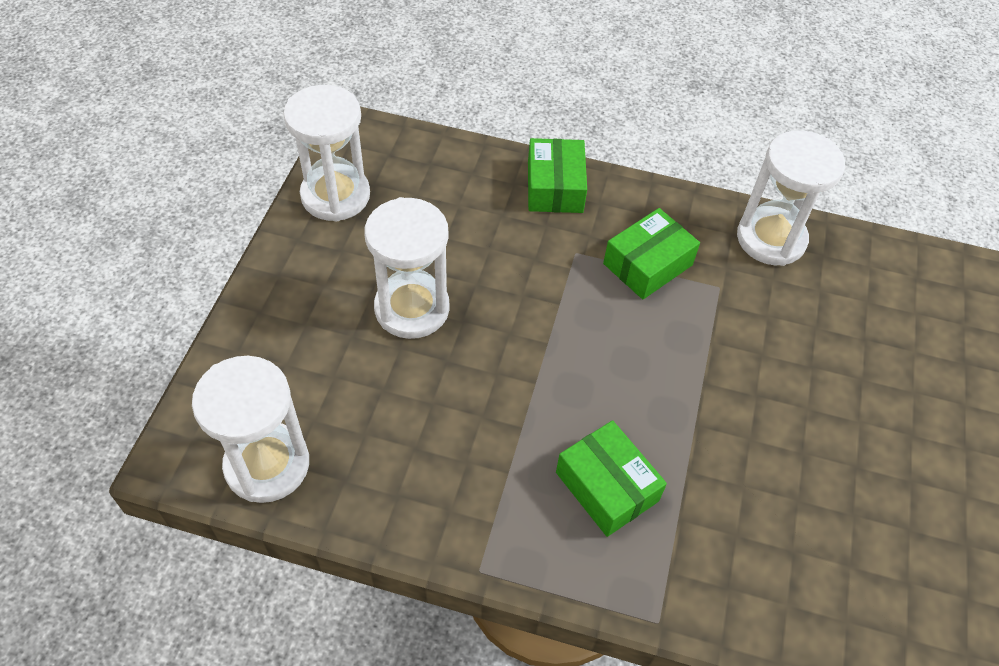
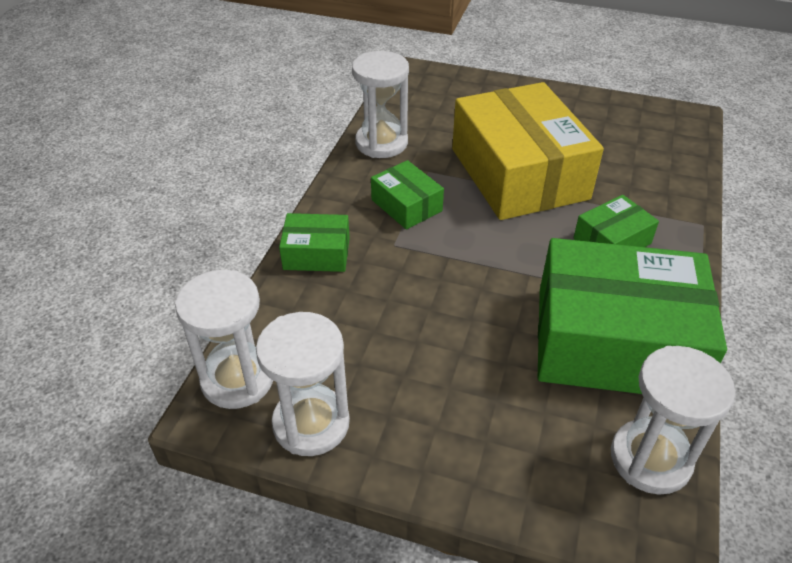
camera: 85 degrees left, 10 degrees down
(412, 308) = (461, 354): white hourglass -> white hourglass (237, 379)
(426, 458) = (614, 342): none -> green box
(737, 389) = (518, 173): none -> yellow box

